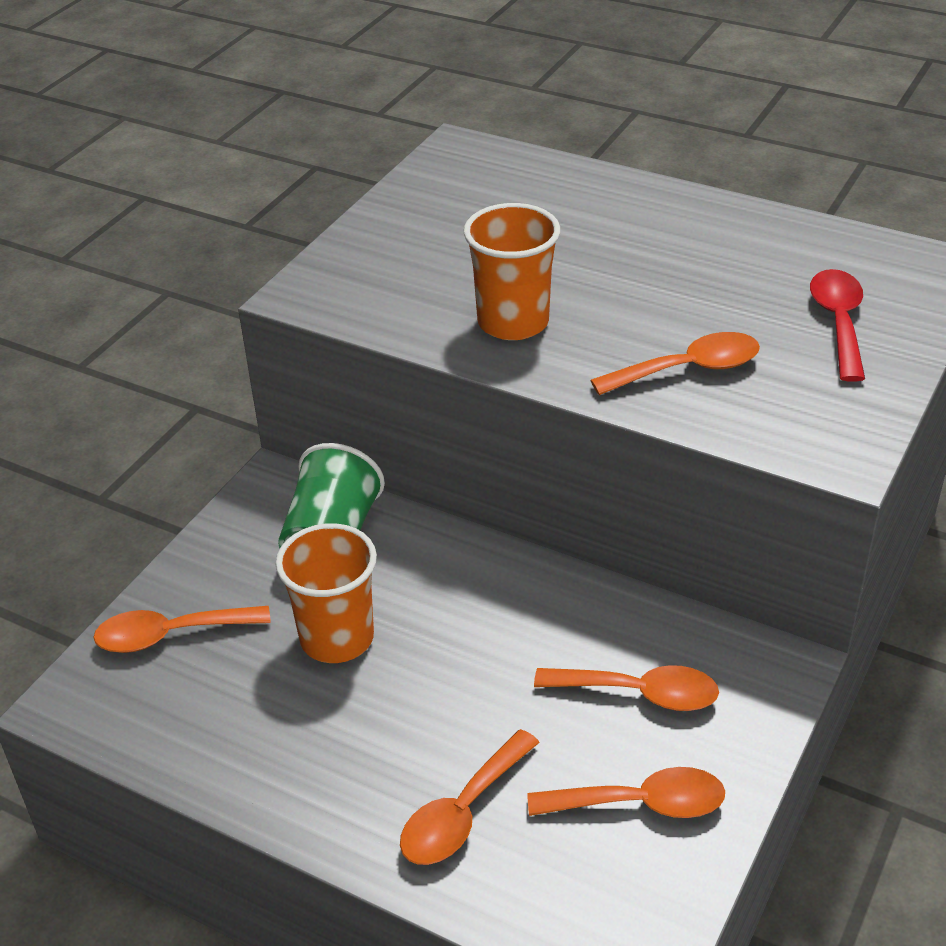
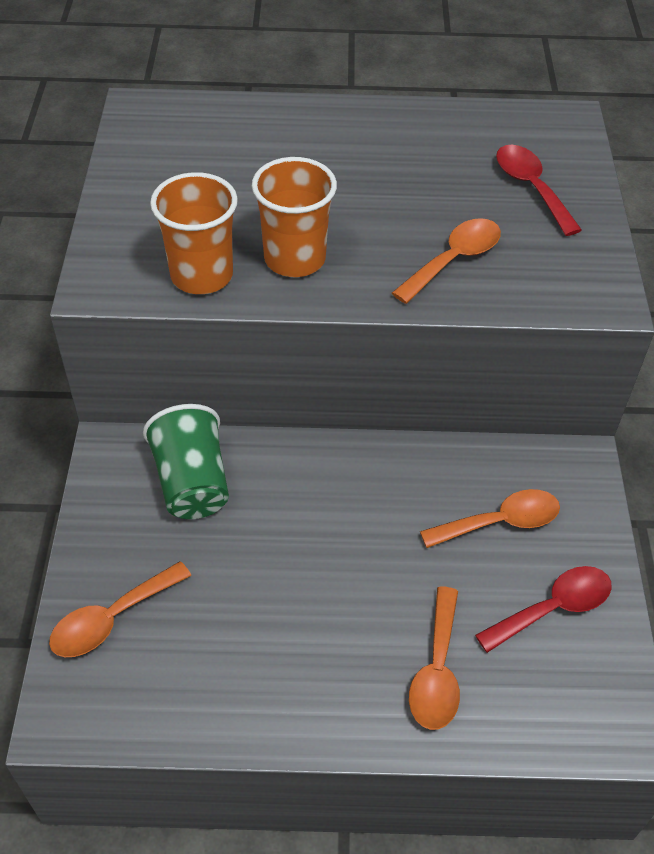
camera: 30 degrees left, 10 degrees up
(337, 638) = (251, 567): orange cup -> orange cup (201, 275)
(641, 803) = (553, 608): orange spoon -> red spoon

